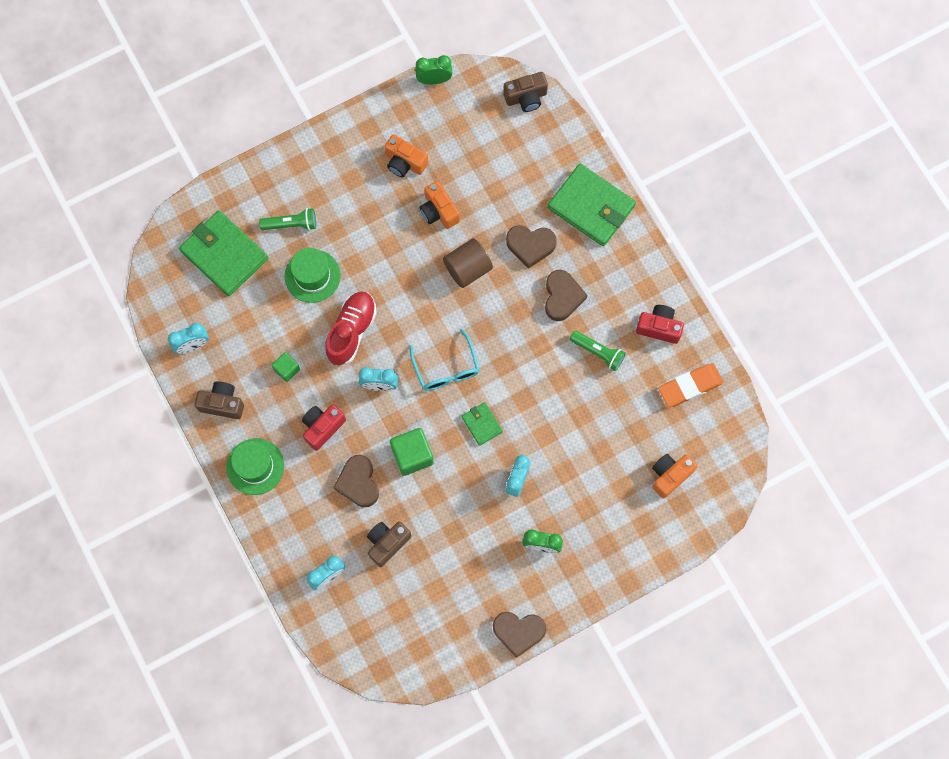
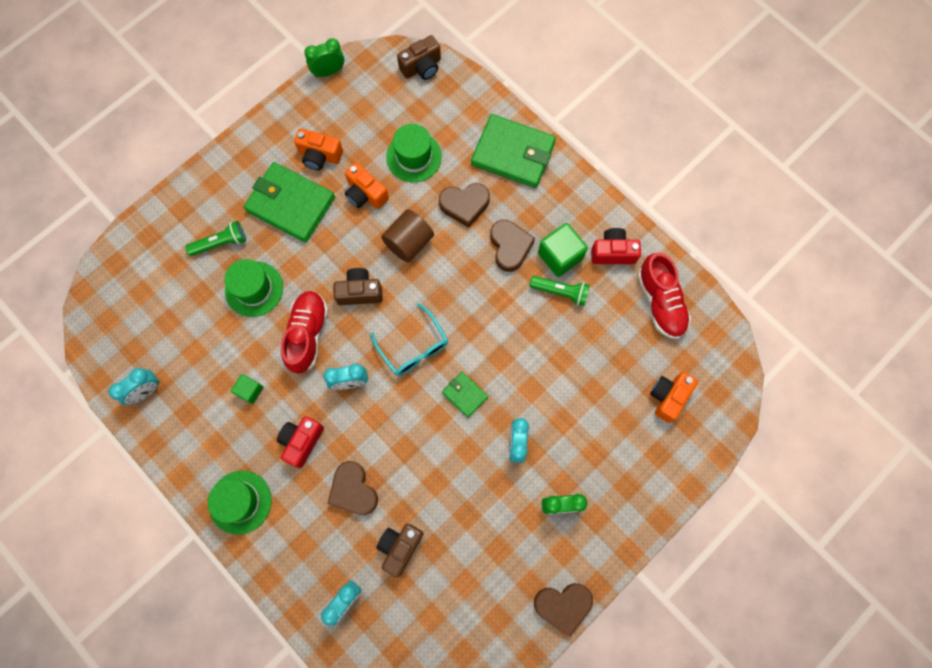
camera: 15 degrees left, 0 degrees up
(222, 404) = (190, 444): brown camera -> brown camera (359, 292)
(224, 255) = (158, 290): green wallet -> green wallet (290, 204)
(412, 455) = (402, 446): green cube -> green cube (560, 256)
(494, 186) = (414, 157): none -> green hat
(690, 386) = (660, 302): orange eraser -> red shoe

